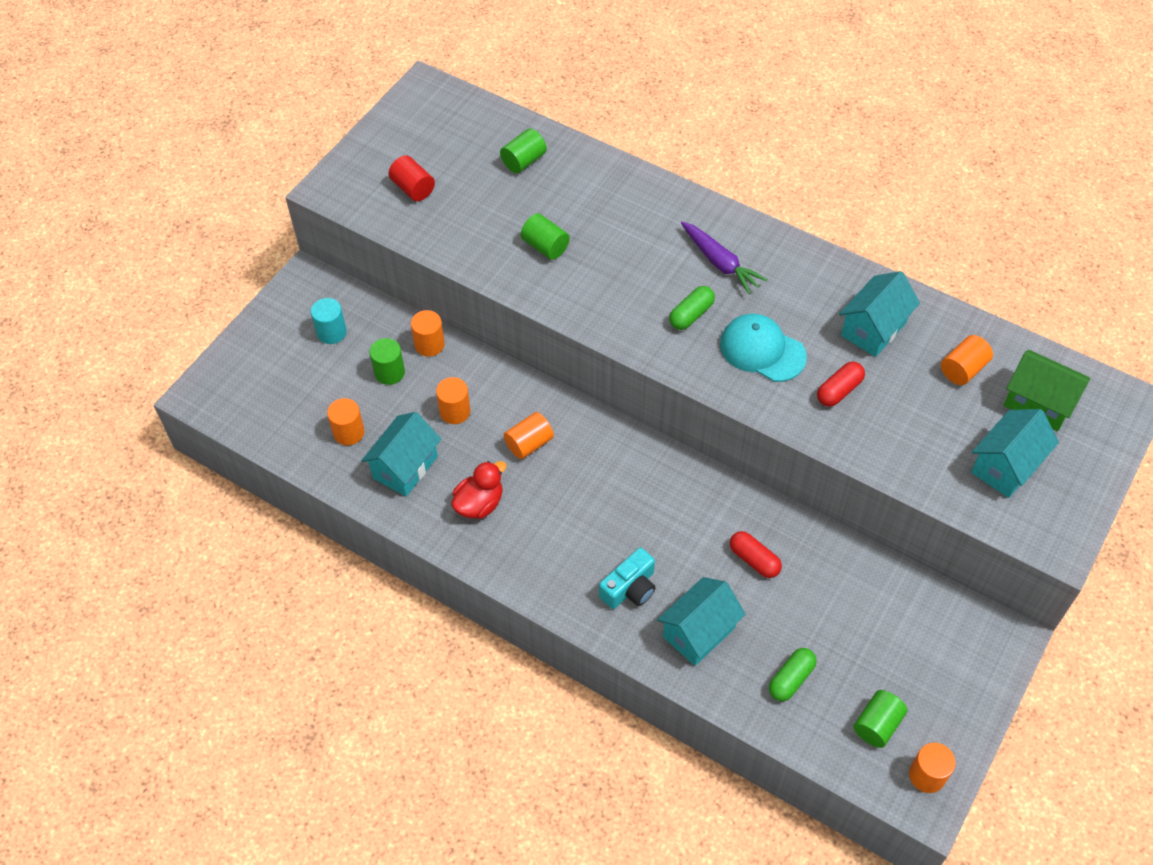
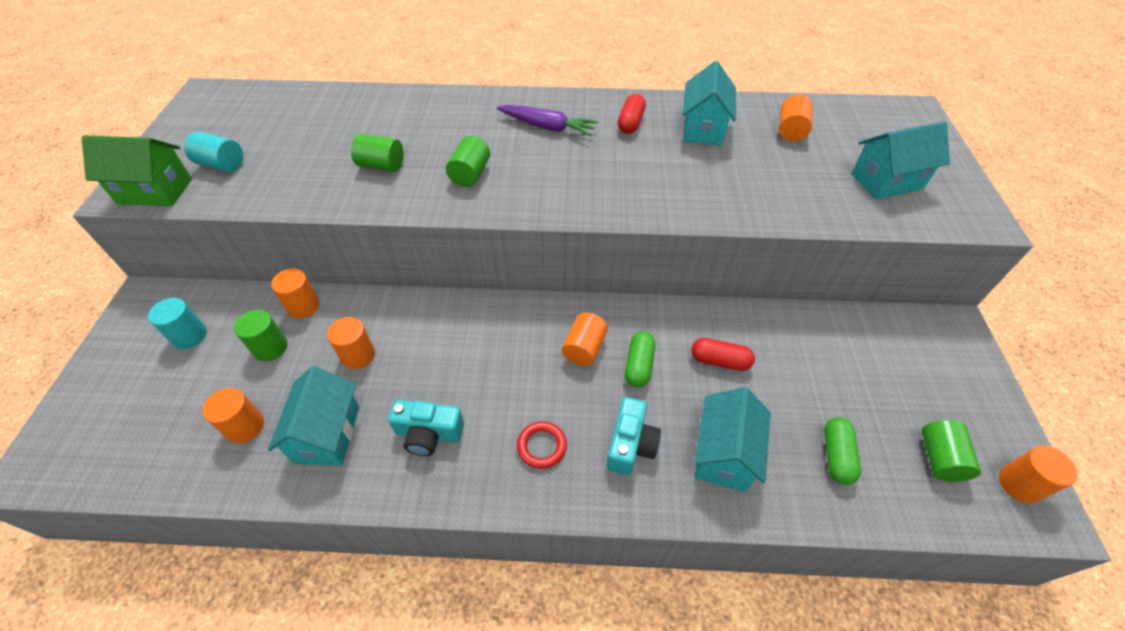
camera: 30 degrees left, 5 degrees down
(413, 188) = (221, 164): red cylinder -> turquoise cylinder
(479, 504) = (428, 434): red duck -> turquoise camera
(524, 161) = (326, 114): green cylinder -> green cylinder (470, 174)
(529, 444) = (449, 352): orange cylinder -> orange cylinder (584, 348)
(560, 555) = (541, 446): none -> red ring
(691, 314) = (550, 170): green capsule -> green capsule (638, 365)
(762, 350) = (630, 173): turquoise cap -> none
(839, 390) = (716, 178): red capsule -> red capsule (631, 123)
(1005, 466) = (886, 181): turquoise house -> turquoise house turned 60 degrees clockwise
(1038, 403) = (862, 132): green house -> green house (155, 191)

